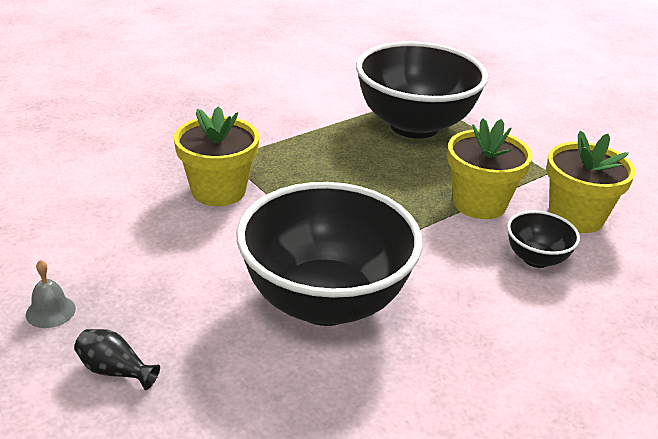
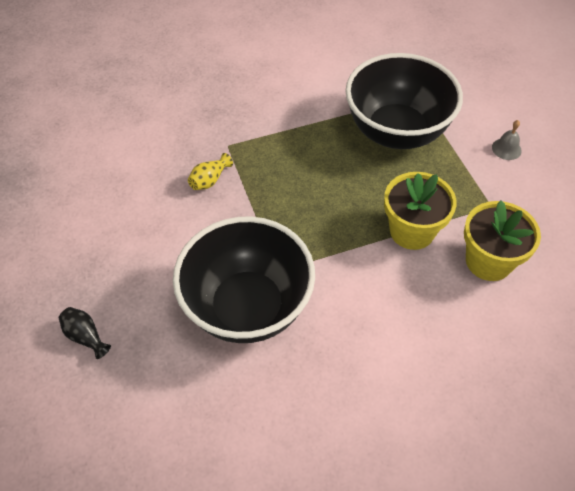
camera: 20 degrees right, 20 degrees up
(50, 311) = (59, 275): grey bell -> grey bell (506, 149)
(218, 191) = (209, 180): yellow flower pot -> yellow vase
(536, 259) = (431, 299): black bowl -> none

